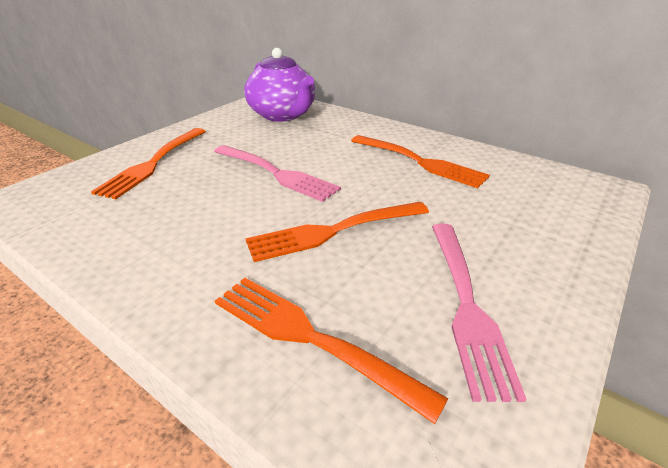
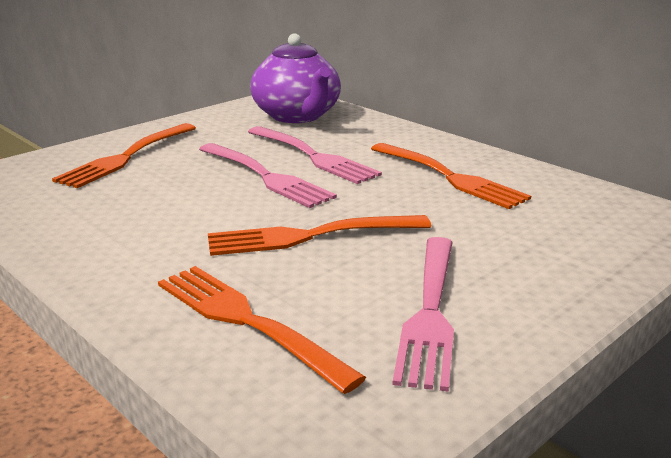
camera: 10 degrees right, 10 degrees down
(307, 151) = (312, 156): none -> pink fork

